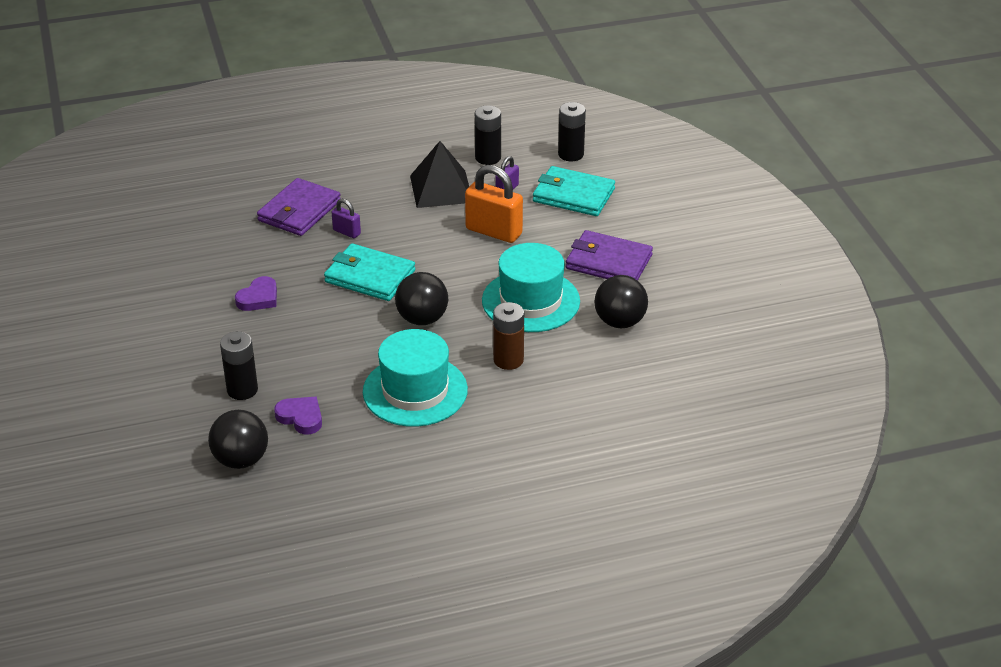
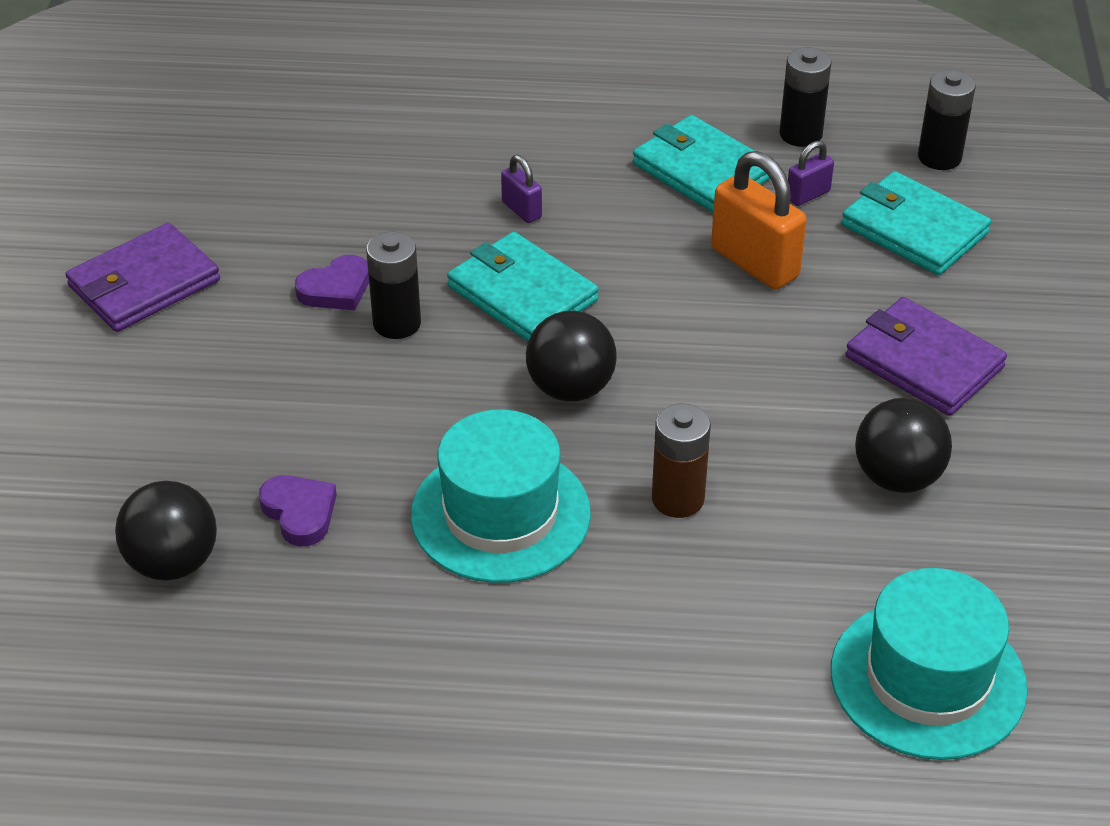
camera: 20 degrees right, 5 degrees up
(242, 390) = (235, 440): black battery -> black battery (397, 323)
(299, 211) = (466, 158): purple wallet -> purple wallet (144, 283)
(441, 189) = (702, 170): black pyramid -> turquoise wallet
(530, 301) = (762, 401): turquoise hat -> turquoise hat (927, 679)

